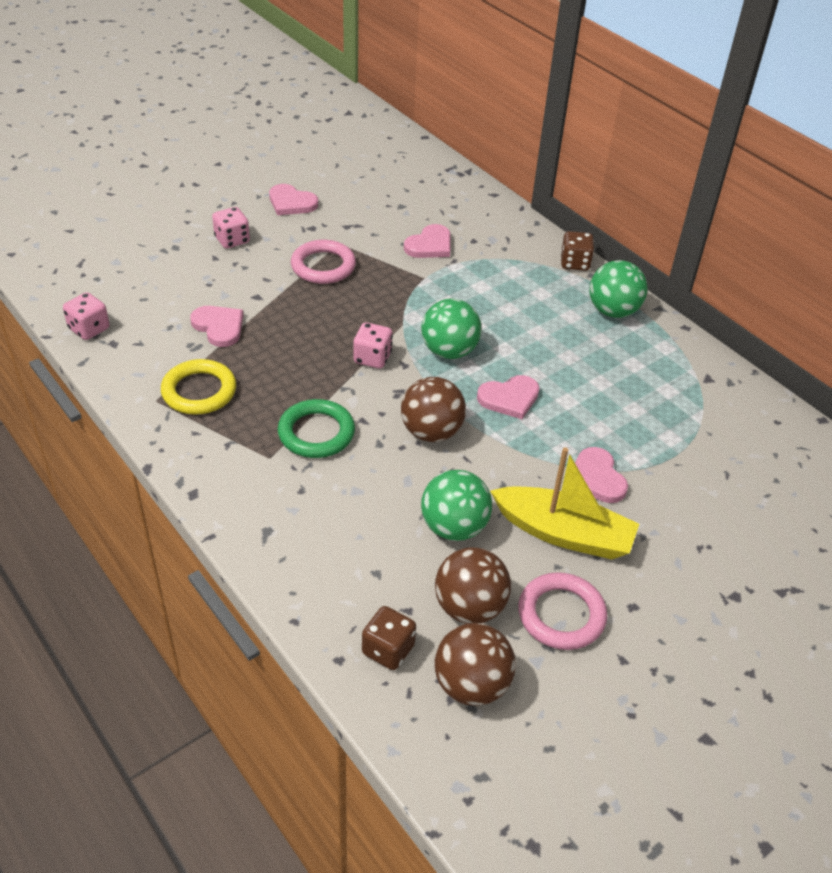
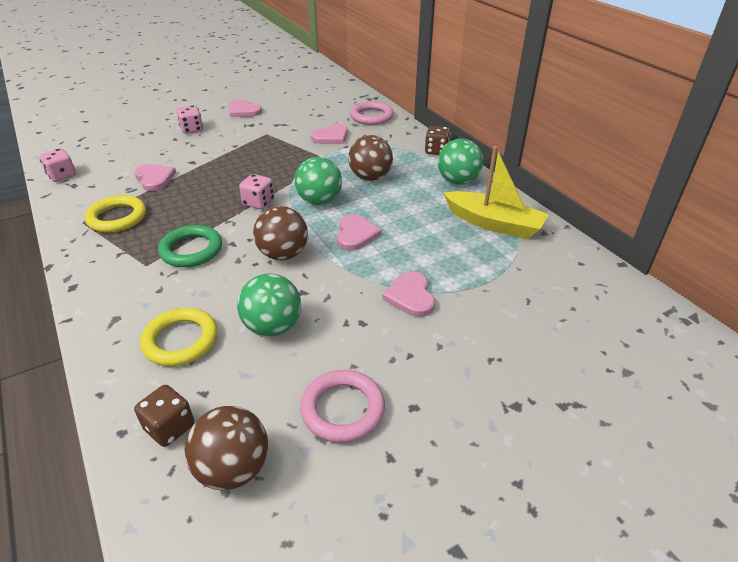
camera: 10 degrees right, 5 degrees down
(323, 266) = (248, 146): pink ring -> pink ring (371, 116)
(356, 552) = (181, 340): none -> yellow ring
(469, 607) = (260, 395): brown ball -> brown ball (370, 177)
(509, 398) = (356, 234): pink heart -> pink heart turned 75 degrees counterclockwise
(564, 533) = (368, 338): yellow boat -> yellow boat (494, 223)

